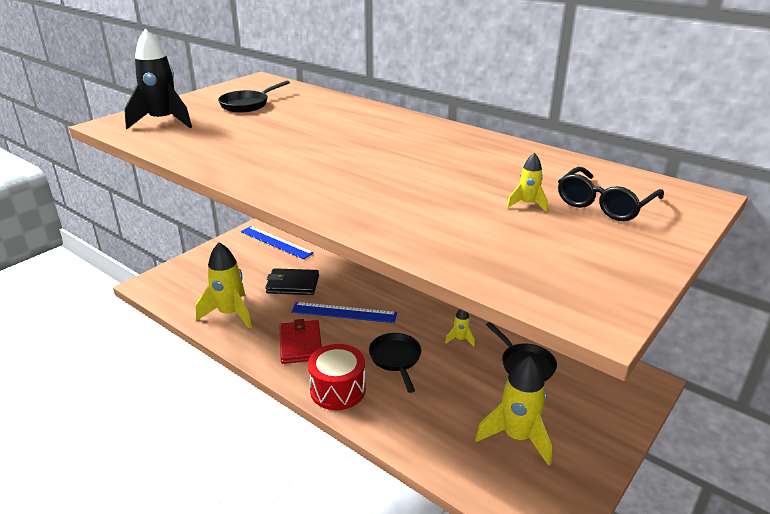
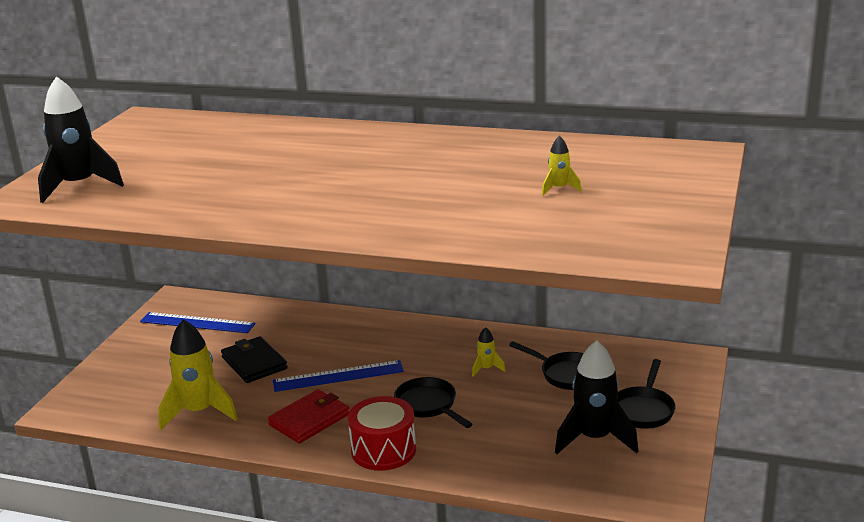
camera: 20 degrees left, 5 degrees down
(247, 104) = (163, 148): black pan -> black pan (643, 409)
(292, 284) = (254, 363): black wallet -> black wallet turned 75 degrees clockwise
(300, 344) = (309, 420): red wallet -> red wallet turned 75 degrees clockwise
(517, 437) = (594, 439): yellow rocket -> black rocket
(604, 204) = (628, 174): black glasses -> none

